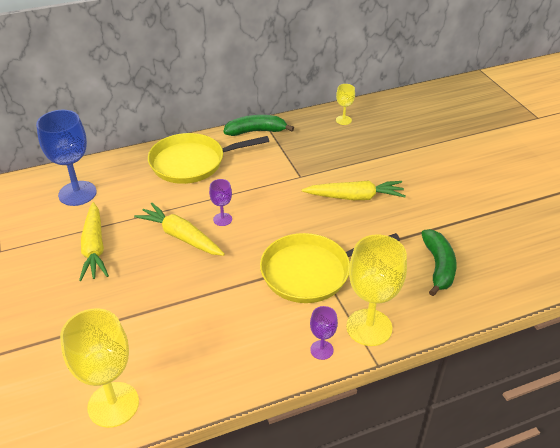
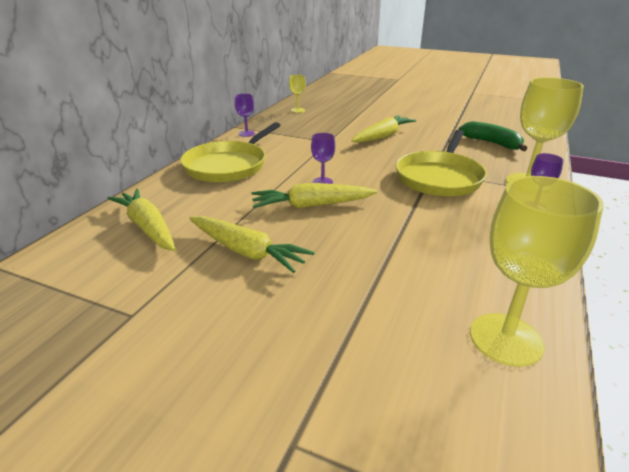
camera: 45 degrees left, 10 degrees down
(77, 193) = (148, 227): blue goblet -> yellow carrot
(256, 131) = (246, 134): green banana -> purple goblet

